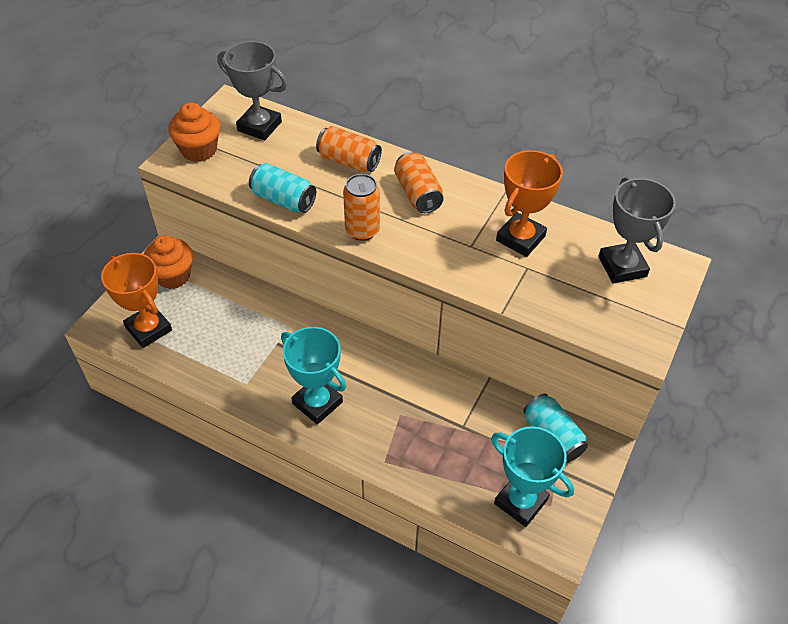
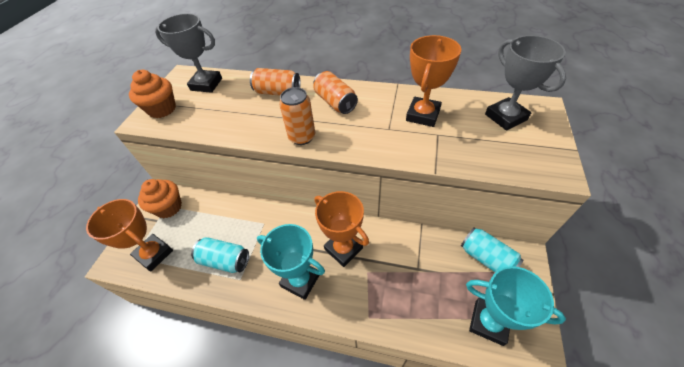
camera: 10 degrees left, 0 degrees up
(283, 200) = (234, 129): turquoise can -> turquoise can (225, 260)
(380, 381) = (343, 249): none -> orange trophy

